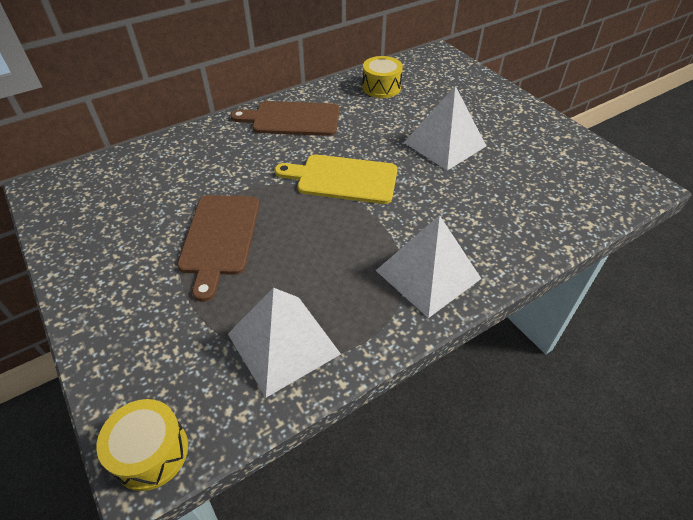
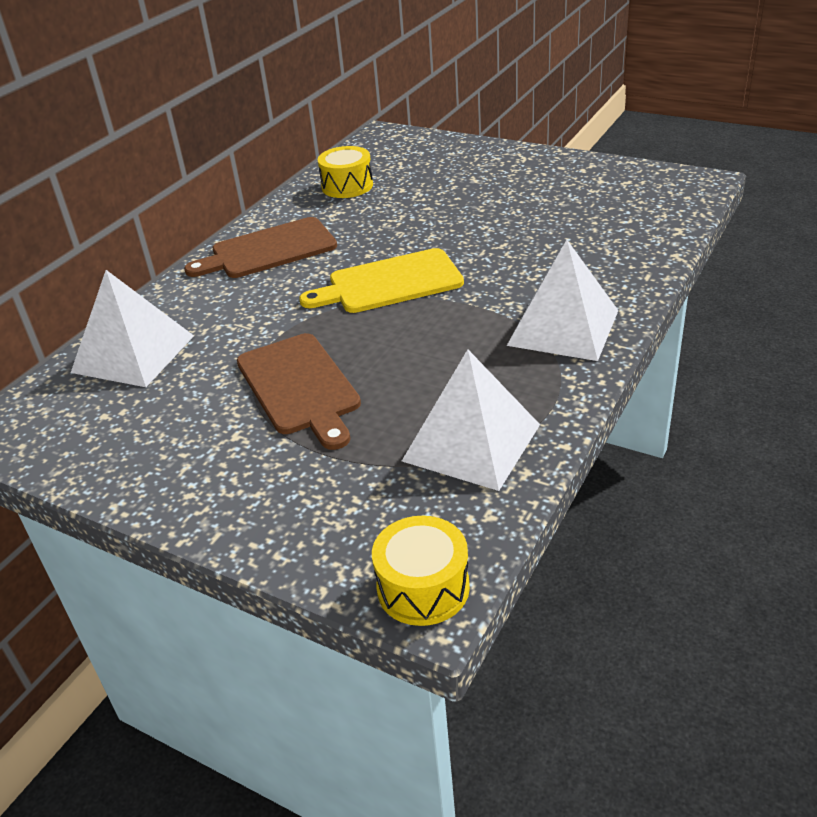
camera: 25 degrees left, 10 degrees down
(445, 144) = (472, 214): white pyramid -> white pyramid (133, 353)

